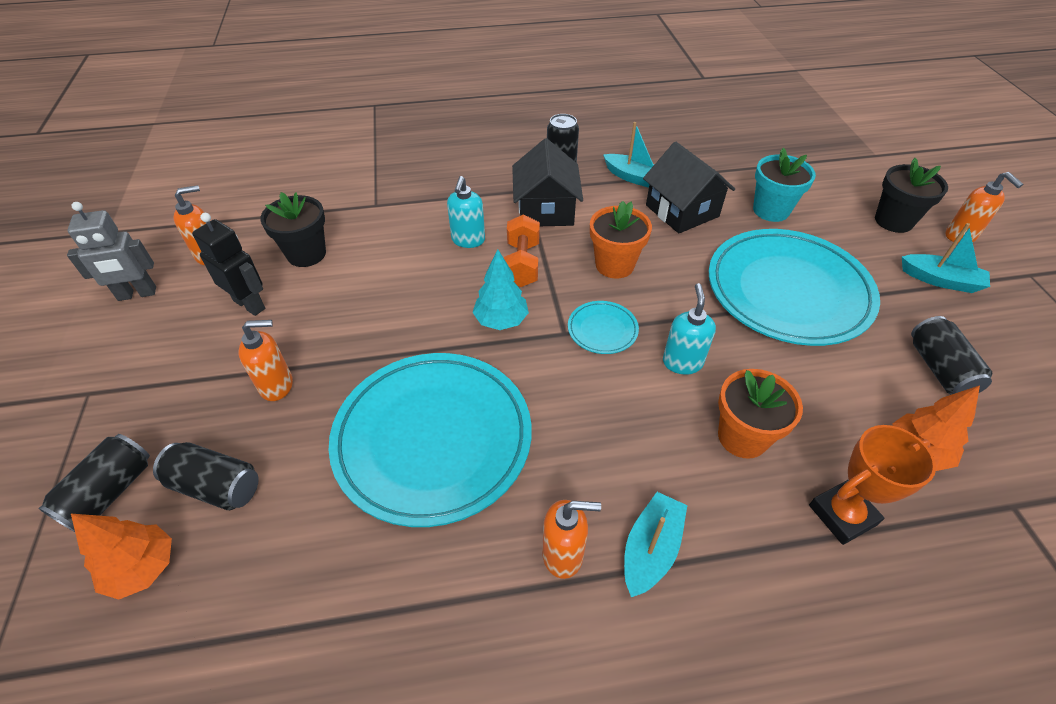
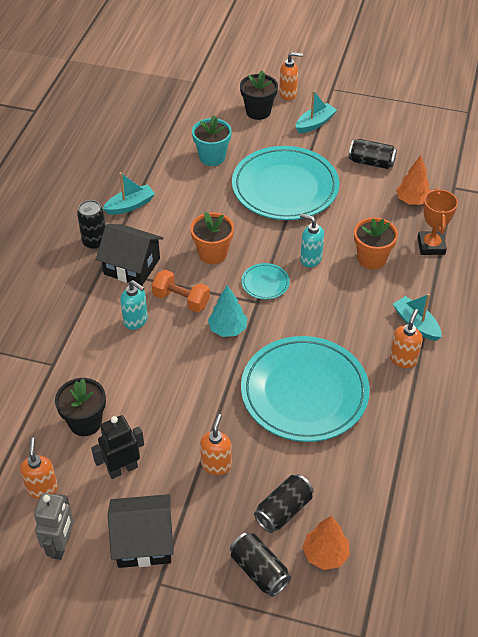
camera: 65 degrees left, 0 degrees up
(682, 211) = (183, 198): black house -> black house (143, 541)

